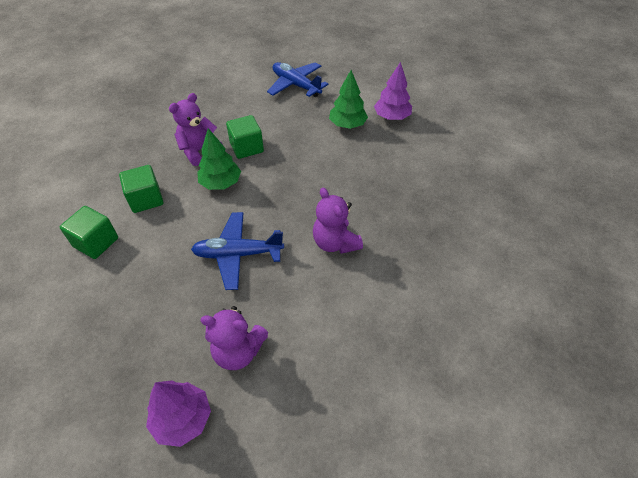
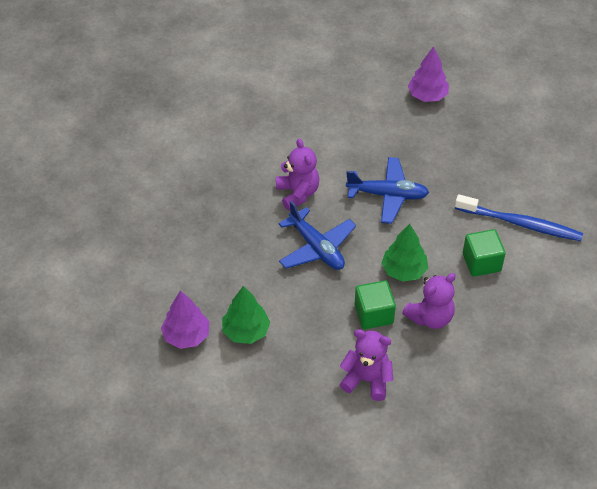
camera: 170 degrees left, 0 degrees up
(96, 242) = (520, 224): green cube -> blue toothbrush
(238, 351) = (389, 126): purple teddy bear -> purple teddy bear (367, 380)
(296, 85) = (297, 415): blue plane -> blue plane (316, 248)

